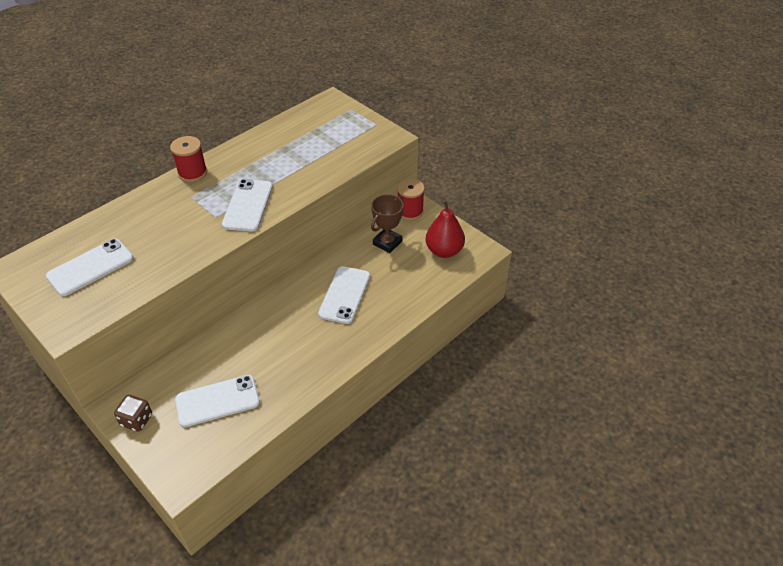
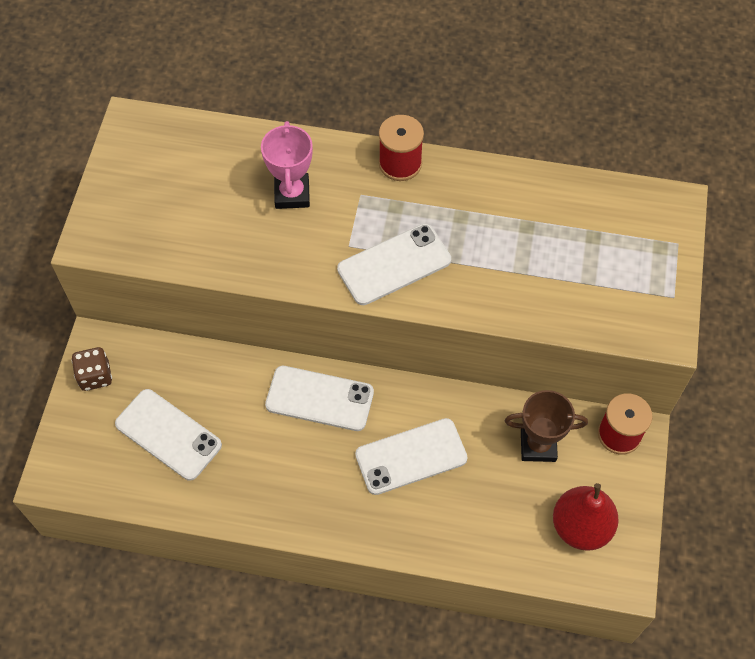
camera: 55 degrees right, 15 degrees up
(90, 267) = (183, 190): white phone -> white phone (319, 398)
(155, 222) = (292, 194): none -> pink trophy

